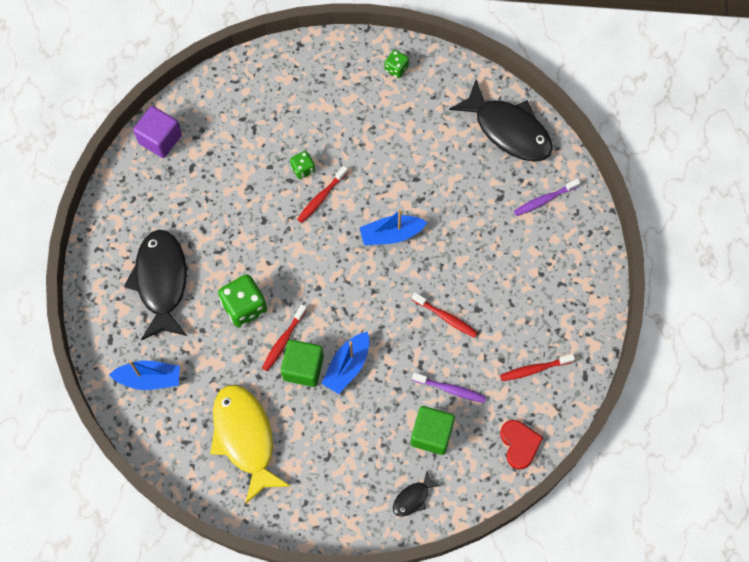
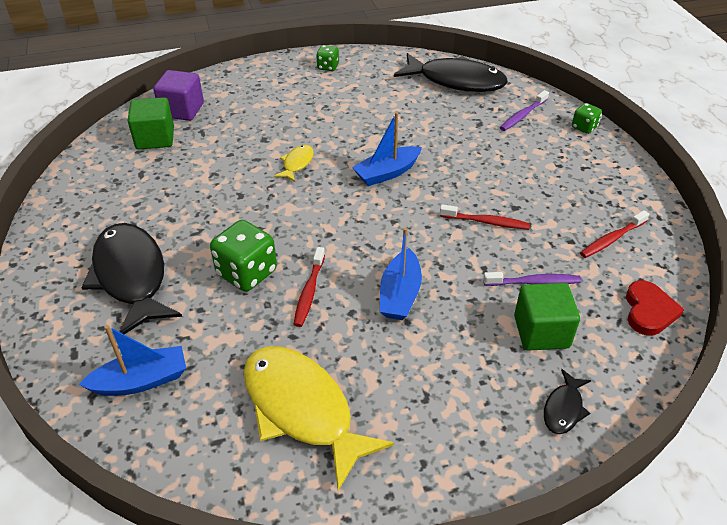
camera: 20 degrees left, 25 degrees down
(160, 139) = (98, 160): purple cube -> purple cube (182, 110)
(303, 169) = (267, 148): green dice -> green dice (584, 127)
(303, 368) = (346, 311): green cube -> green cube (155, 138)
(321, 197) = (297, 163): red toothbrush -> yellow fish
(519, 444) = (649, 311): red heart -> red heart turned 45 degrees clockwise

